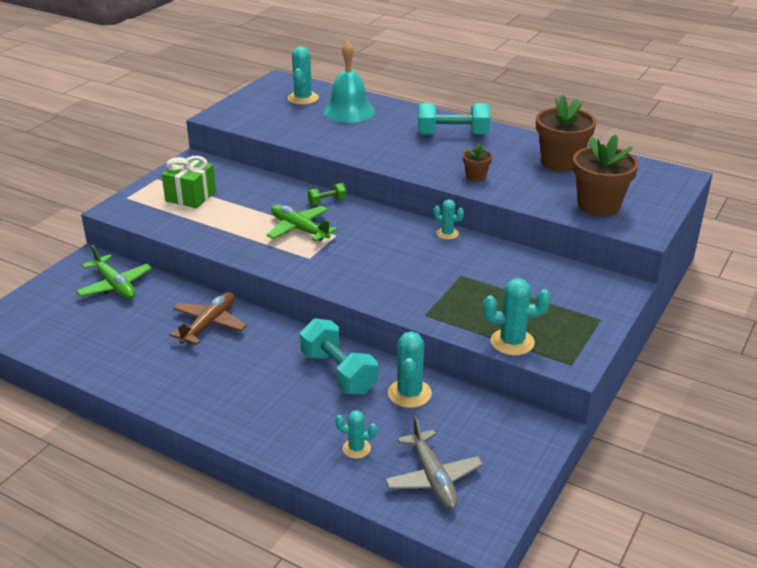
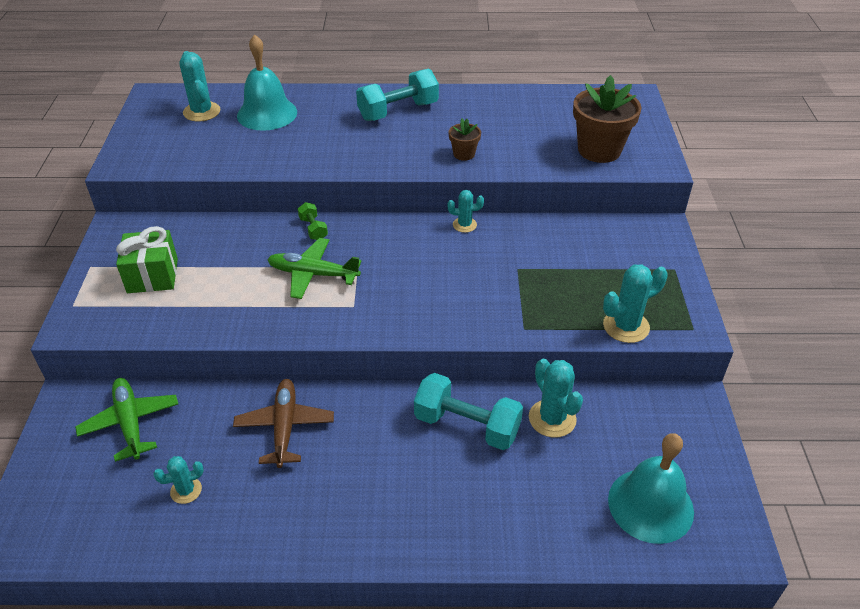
camera: 30 degrees left, 10 degrees up
(115, 285) = (130, 422): green plane -> green plane turned 135 degrees counterclockwise
(327, 201) = (313, 229): green dumbbell -> green dumbbell turned 60 degrees counterclockwise
(356, 448) = (556, 507): turquoise cactus -> turquoise cactus (186, 490)
(433, 478) = (650, 505): grey plane -> turquoise bell
(560, 162) = (525, 112): brown flower pot -> none

